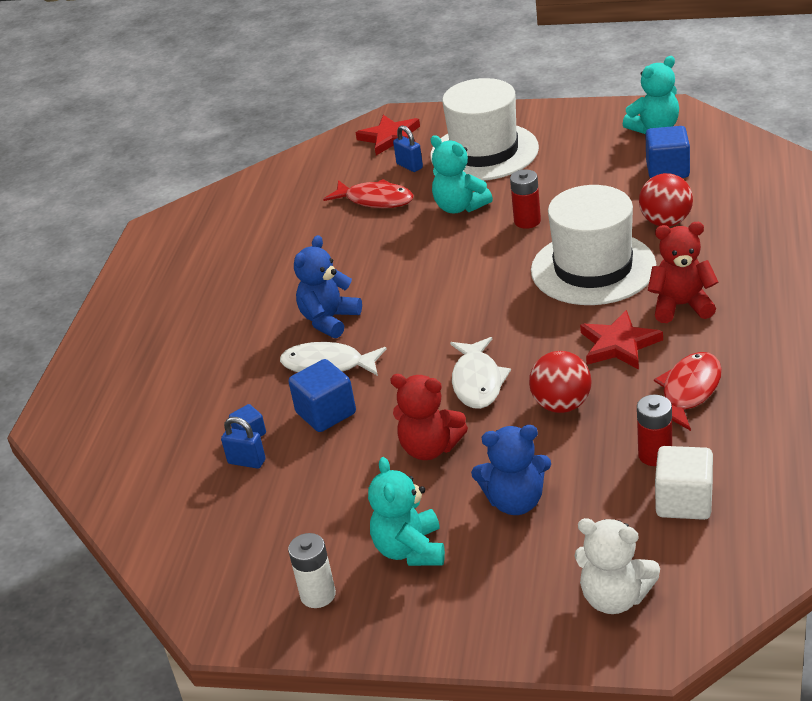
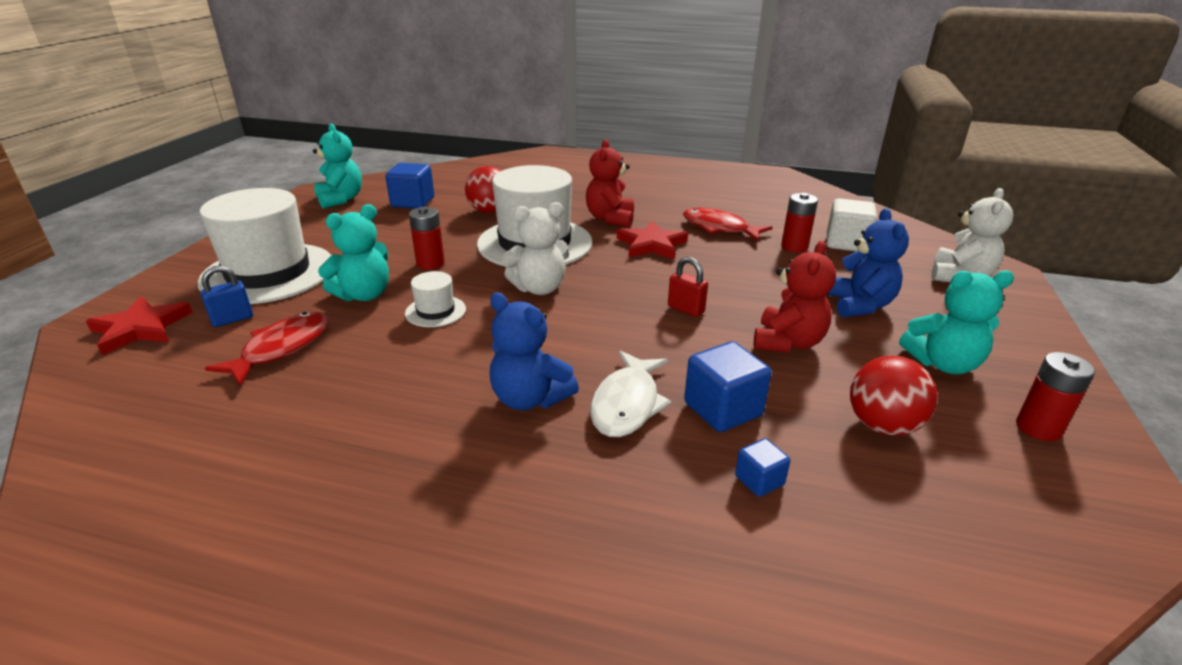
camera: 90 degrees left, 5 degrees down
(247, 461) = (819, 484): blue padlock -> none
(318, 595) = (1038, 428): white battery -> red battery
(441, 248) = (435, 311): none -> white hat
(477, 382) = (686, 309): white fish -> red padlock
(495, 291) = (539, 288): none -> white teddy bear
(561, 405) = (728, 274): red ball -> red ball (882, 425)

